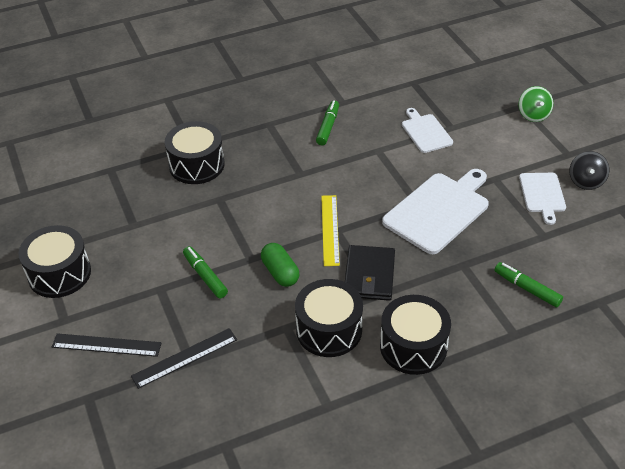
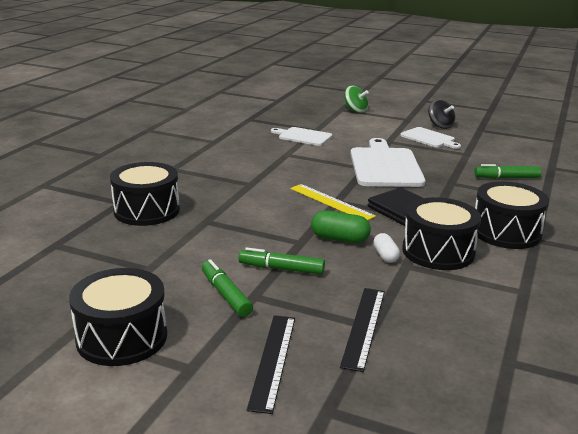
camera: 45 degrees left, 20 degrees down
(106, 345) = (273, 360): black ruler -> black ruler turned 45 degrees counterclockwise
(286, 309) = (385, 256): none -> white capsule
(328, 127) = (226, 155): green marker -> green marker (226, 294)

